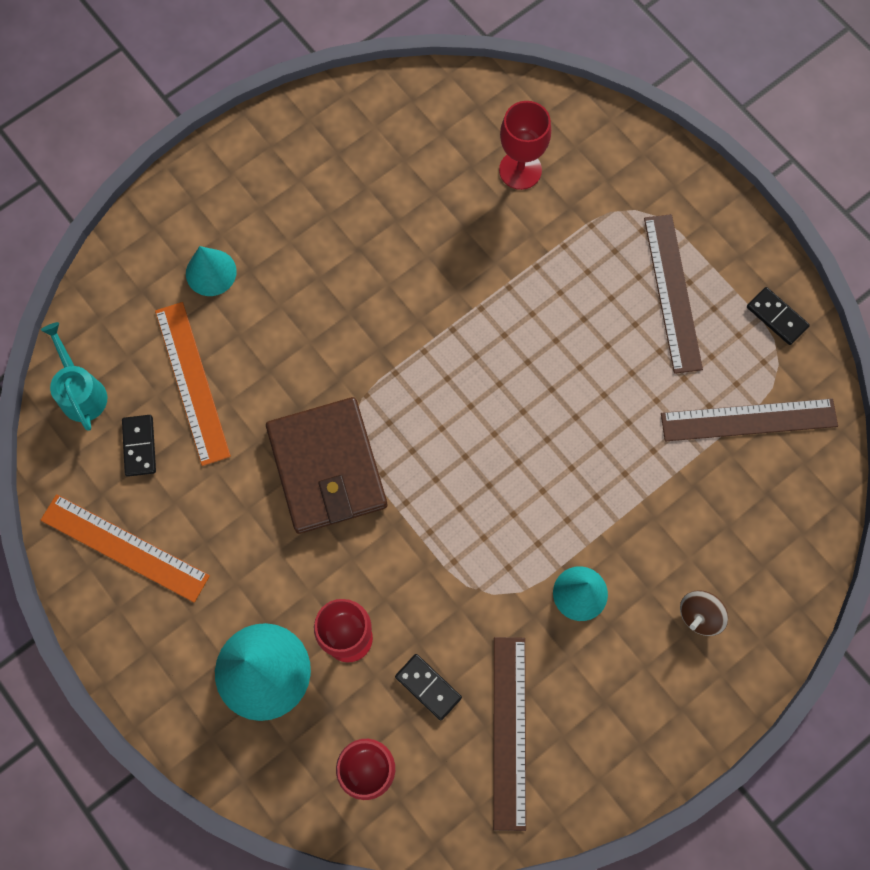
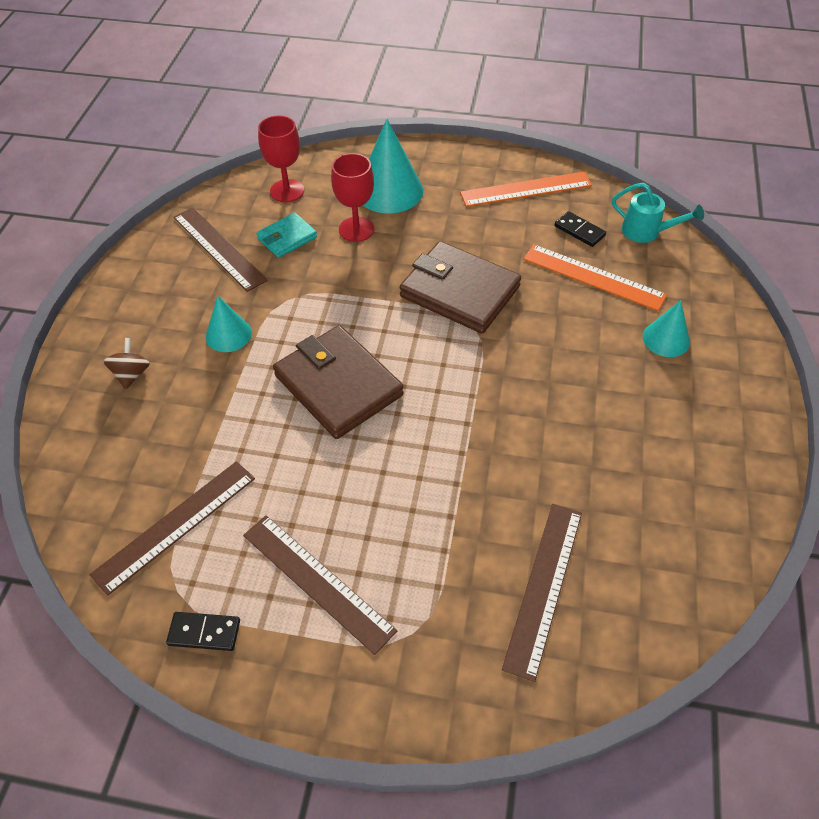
camera: 140 degrees right, 20 degrees down
(428, 687) = (287, 238): black domino -> turquoise wallet
(520, 170) = (543, 587): red goblet -> brown ruler
(525, 451) = (338, 385): none -> brown wallet

